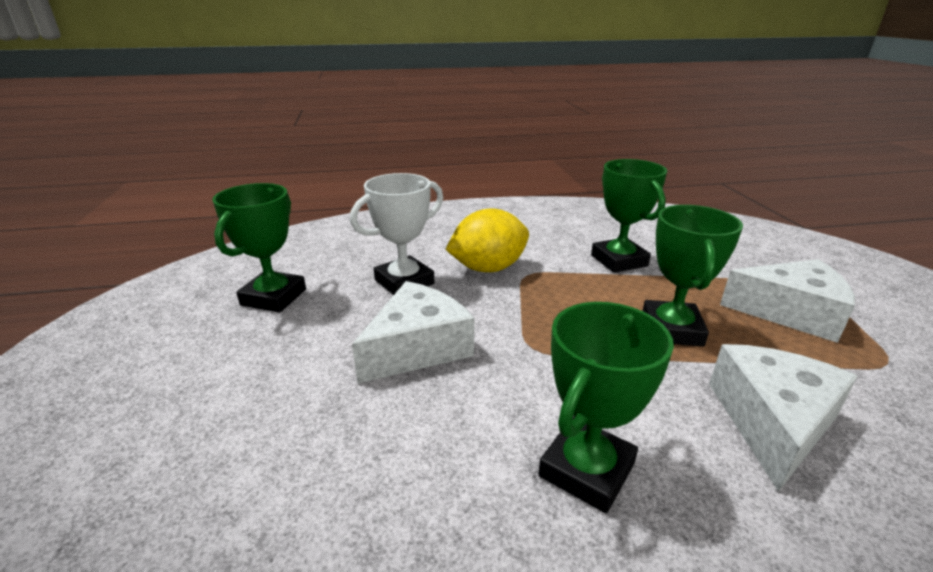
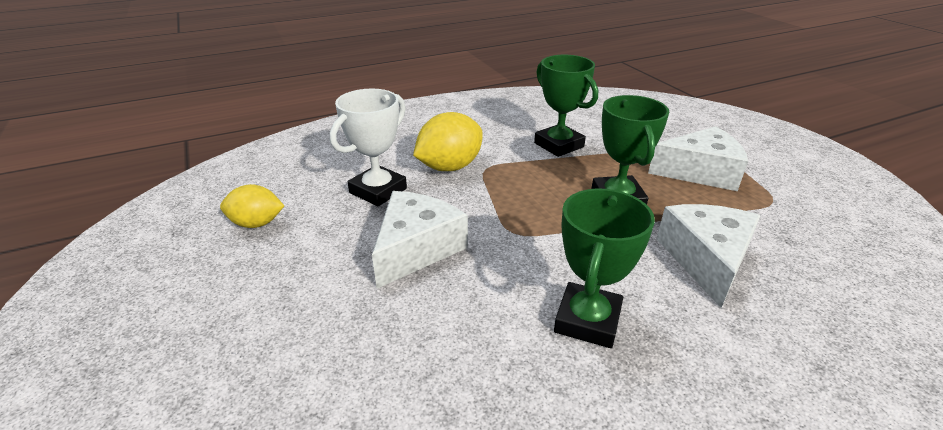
camera: 15 degrees left, 5 degrees up
(274, 297) = (256, 223): green trophy -> yellow lemon

